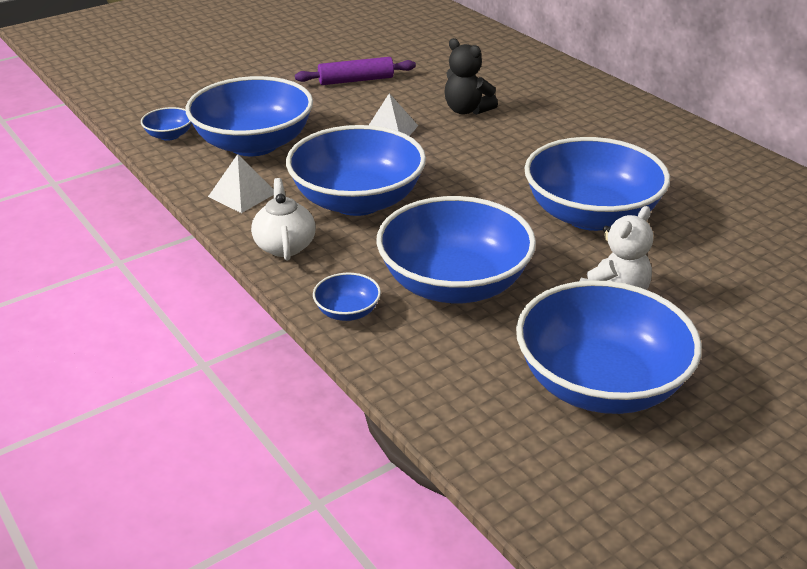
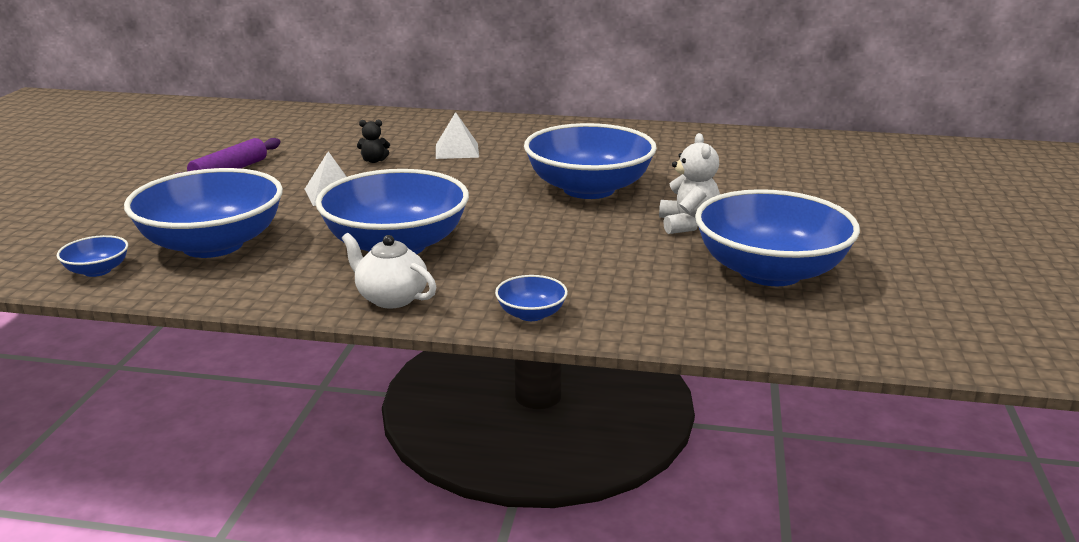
camera: 45 degrees left, 10 degrees down
(242, 194) = (276, 282): white pyramid -> white pyramid (457, 150)
(454, 284) = (575, 263): blue bowl -> none
(467, 110) = (374, 161): black teddy bear -> black teddy bear, size x0.58

